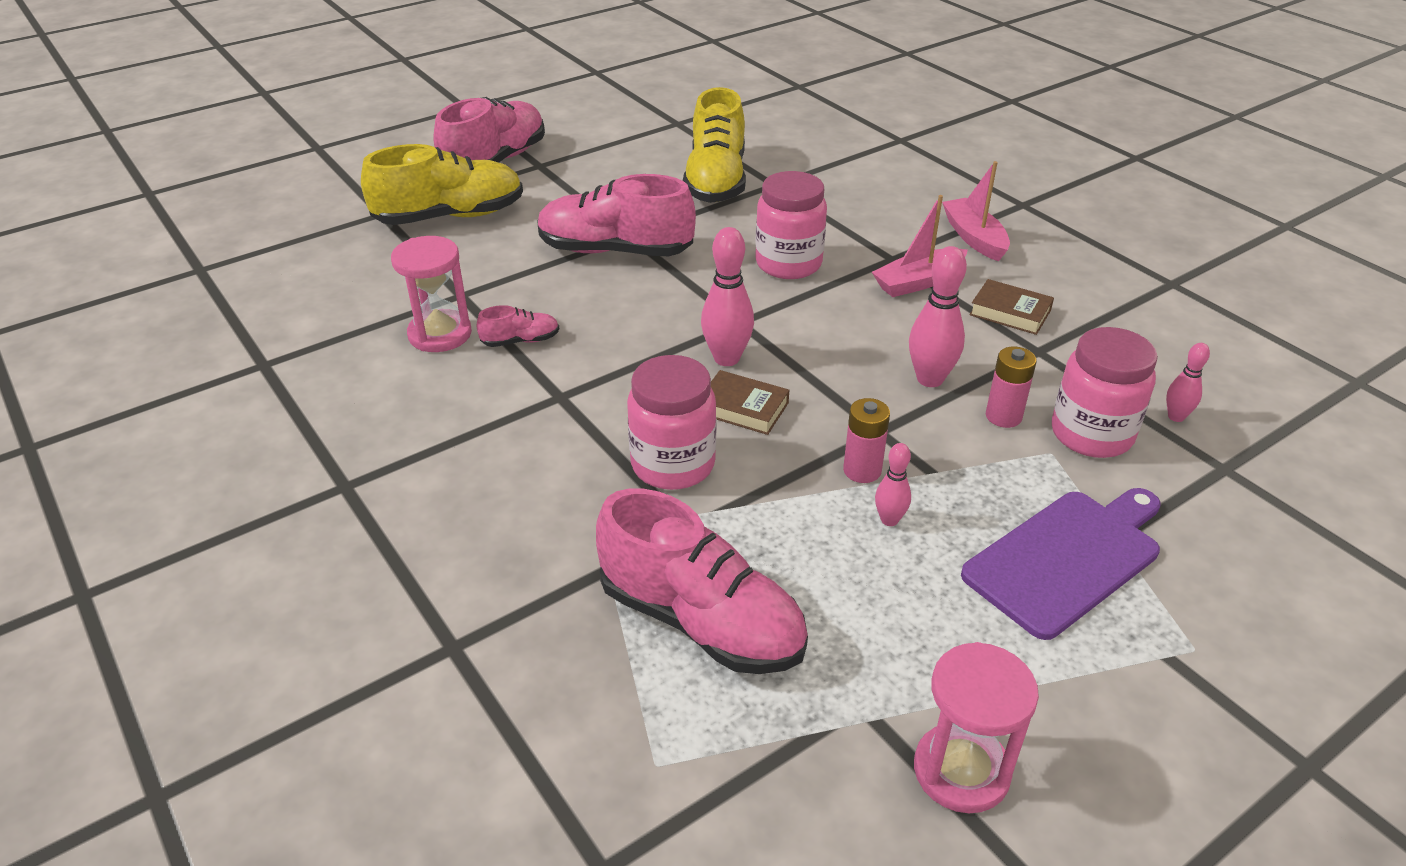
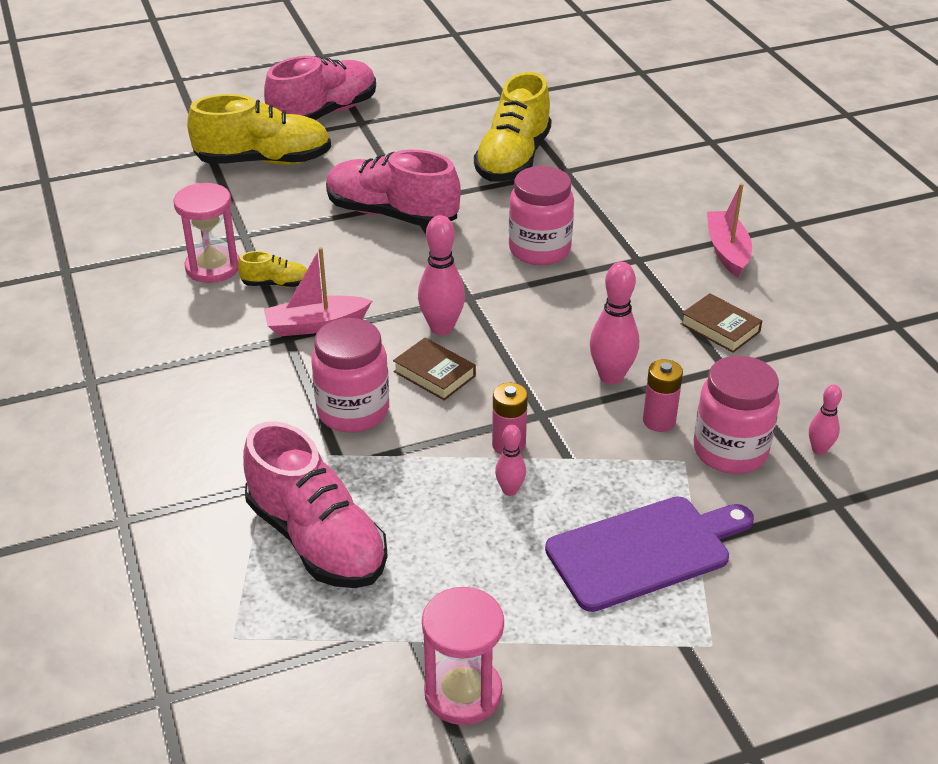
camera: 15 degrees right, 0 degrees up
(520, 341) = (276, 284): pink shoe -> yellow shoe
(918, 282) = (650, 285): pink boat -> pink boat (315, 325)

